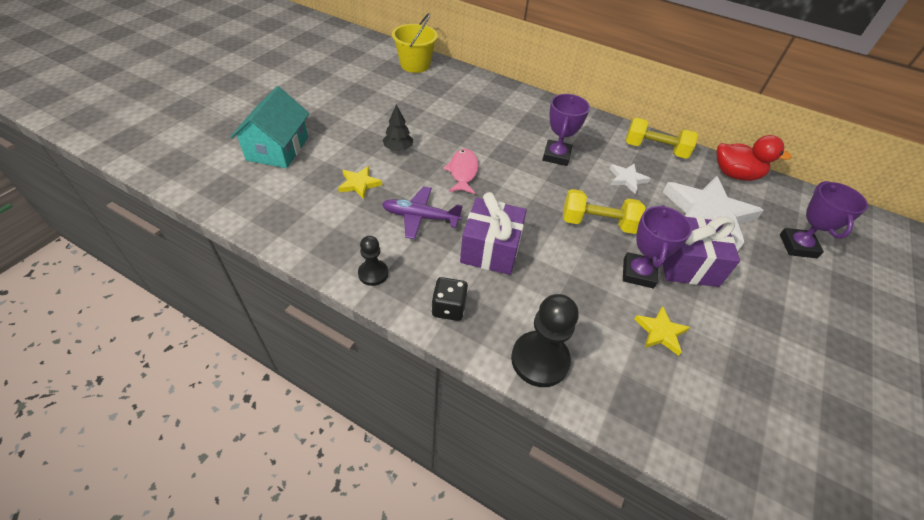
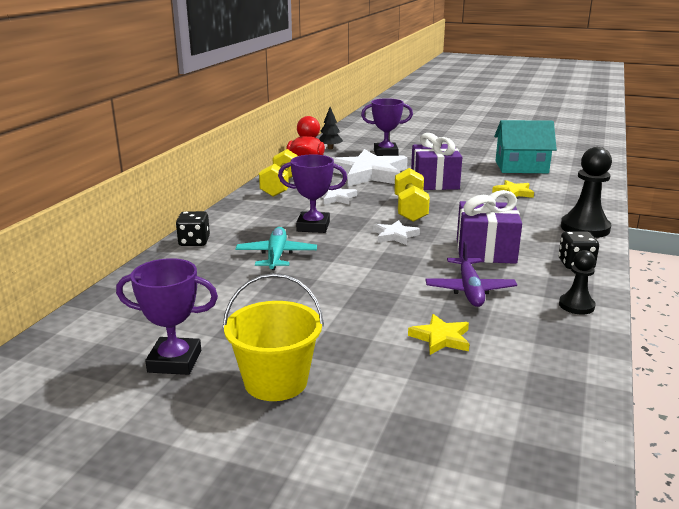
camera: 95 degrees left, 25 degrees down
(278, 149) = (404, 435): turquoise house -> turquoise house (521, 167)
(398, 149) = (346, 320): black tree -> black tree (330, 148)
(415, 65) = (87, 337): yellow bucket -> yellow bucket (276, 381)
(463, 172) = (371, 273): pink fish -> none
(502, 132) = (276, 256): none -> turquoise plane
(531, 100) = (194, 242): none -> black dice
(533, 199) = (395, 235): none -> white star
(638, 273) = (460, 197): purple trophy -> purple trophy (175, 361)

